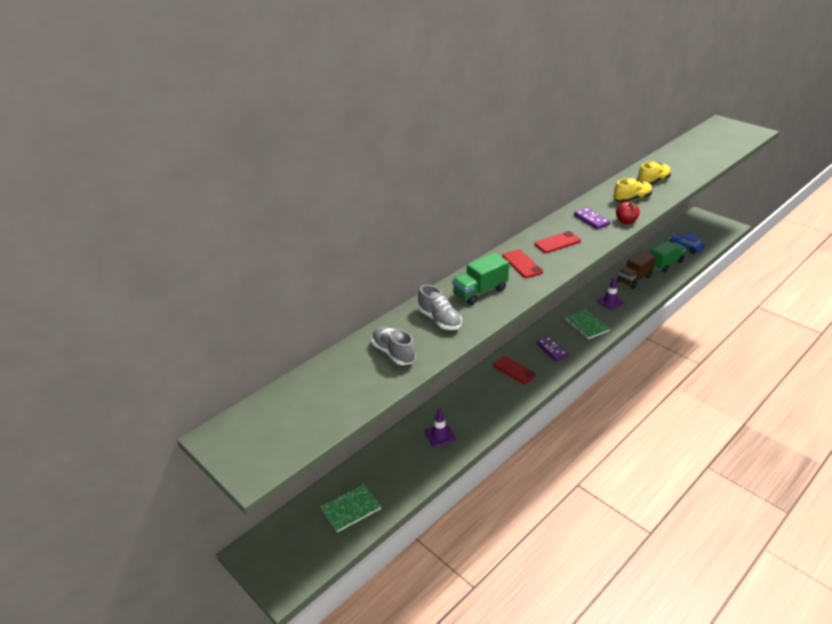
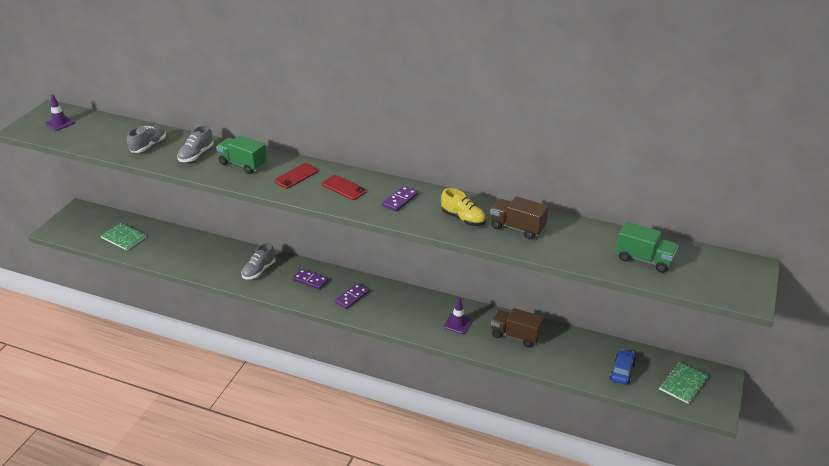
camera: 65 degrees right, 0 degrees up
(440, 435) = (210, 259): purple traffic cone -> purple traffic cone (60, 123)
(480, 402) = (259, 270): none -> grey shoe
(514, 370) = (310, 280): red phone -> purple domino
(586, 325) = (405, 313): green notebook -> green notebook (683, 383)
(626, 221) = (409, 220): red apple -> none
(653, 181) = (517, 228): yellow shoe -> brown truck
(665, 264) = (568, 357): green truck -> green truck (644, 259)

